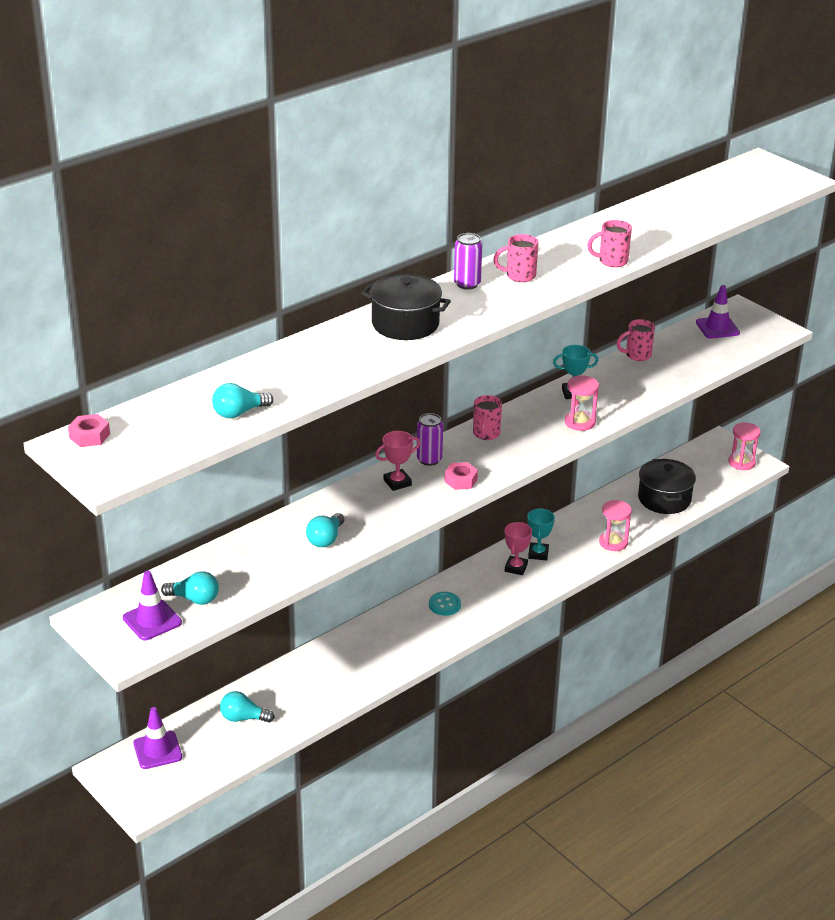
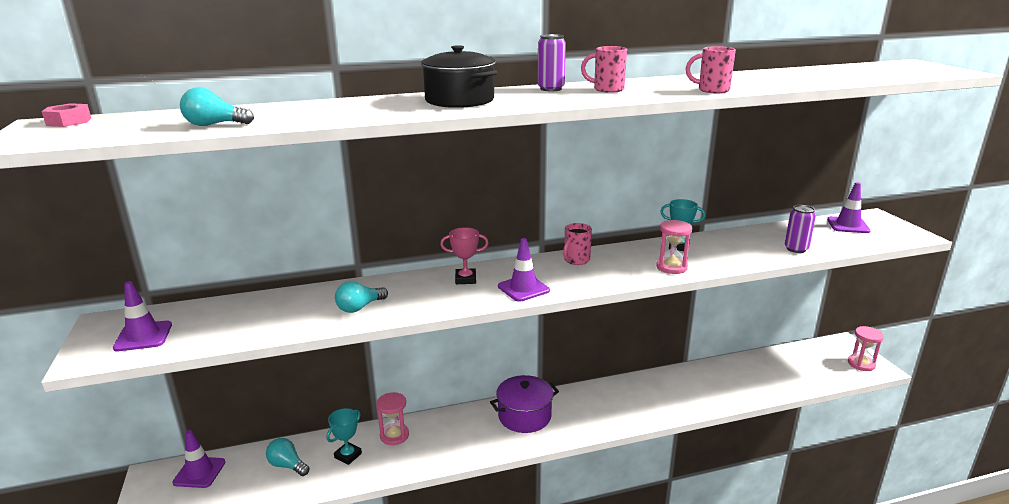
camera: 25 degrees right, 10 degrees down
(194, 599) = (198, 328): turquoise light bulb -> none
(429, 459) = (509, 268): purple can -> purple can (796, 249)
(444, 605) = (524, 416): turquoise button -> purple pot
(461, 480) = (523, 288): pink nut -> purple traffic cone
(516, 568) = (606, 401): pink trophy -> none
(538, 554) = (632, 395): turquoise trophy -> turquoise trophy (348, 455)
(613, 542) = (708, 402): pink hourglass -> pink hourglass (394, 435)
(637, 355) = (757, 231): pink mug -> none
(664, 499) = (773, 377): black pot -> none

